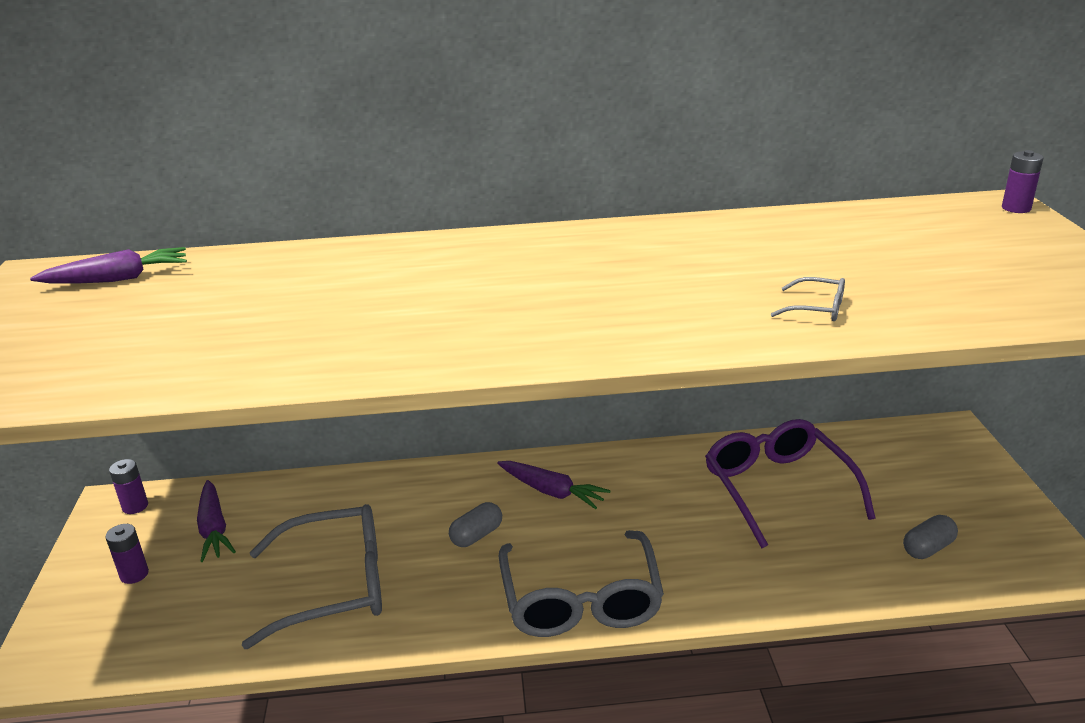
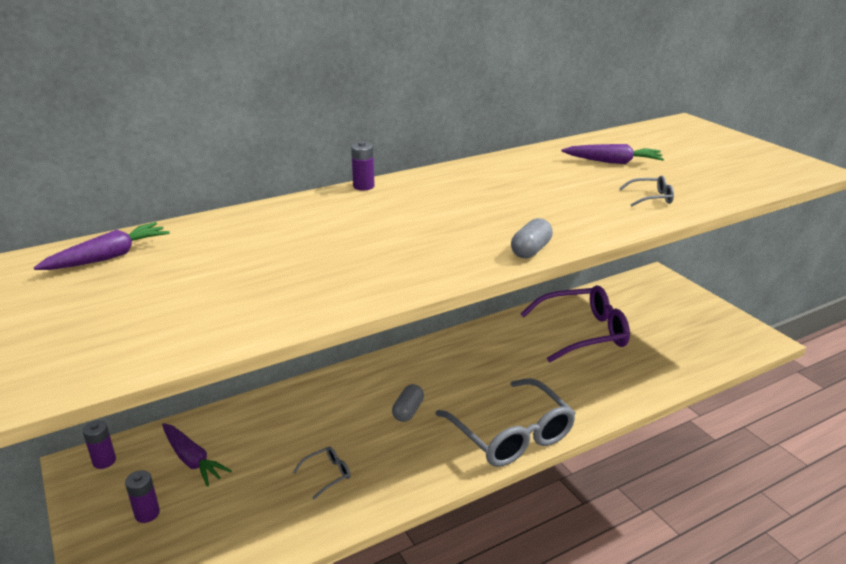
camera: 25 degrees left, 0 degrees up
(334, 586) = (327, 474): grey glasses -> grey glasses, size x0.40
(551, 491) = (439, 368): purple carrot -> purple carrot (612, 162)
(778, 489) = (583, 333): purple glasses -> purple glasses turned 120 degrees clockwise
(928, 548) = (690, 348): grey capsule -> grey capsule (530, 250)
(1016, 208) = (695, 124): purple battery -> purple battery (363, 186)

